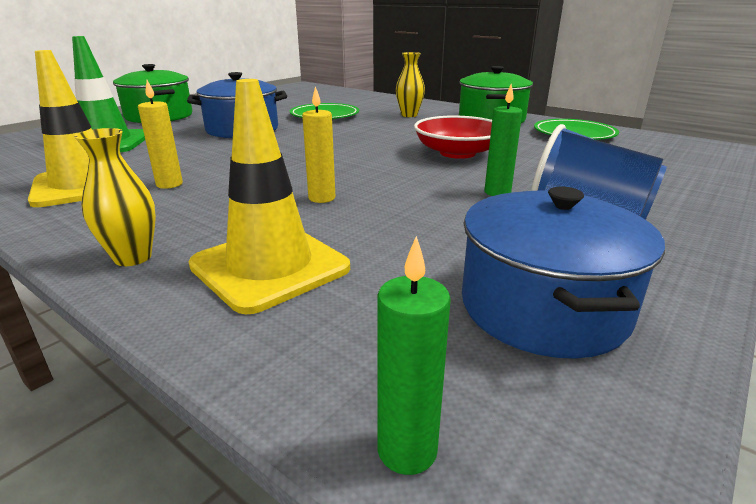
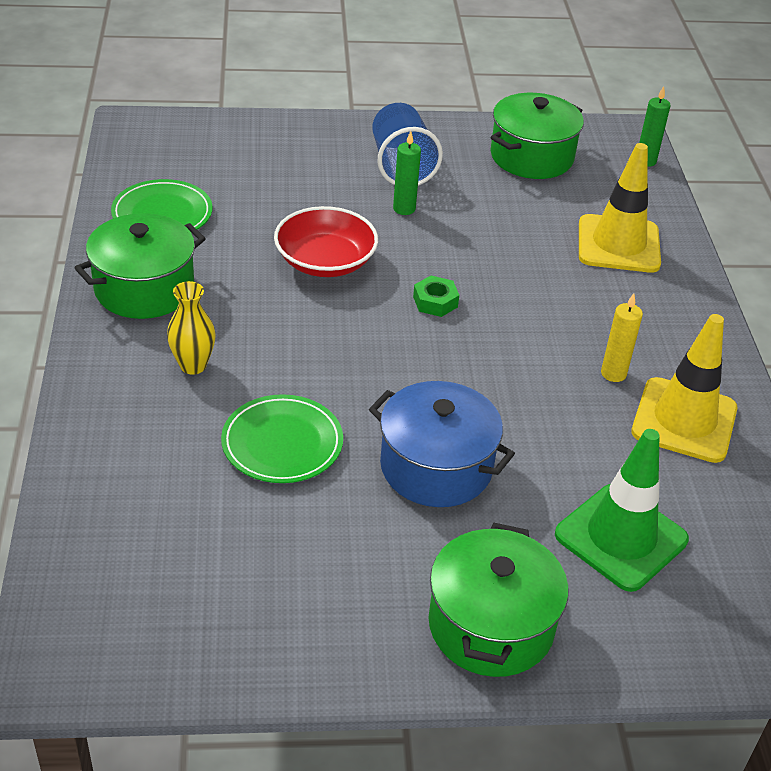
camera: 135 degrees left, 15 degrees up
(133, 257) = (685, 296): yellow vase -> none
(322, 198) = (522, 279): yellow candle -> none
(356, 165) = (435, 302): none -> green nut
(543, 308) = (531, 157): blue pot -> green pot

